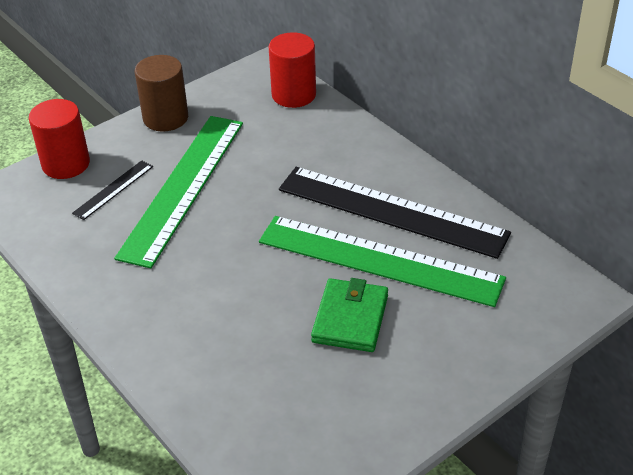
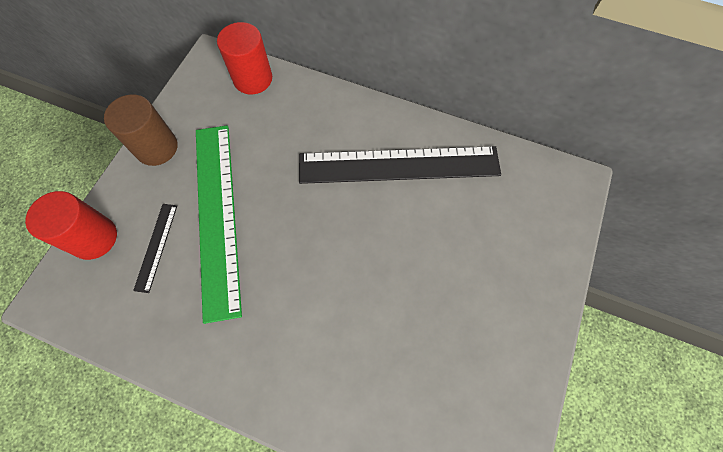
camera: 30 degrees left, 25 degrees up
(350, 318) = (431, 287): green wallet -> none
(379, 260) = (418, 218): green ruler -> none

